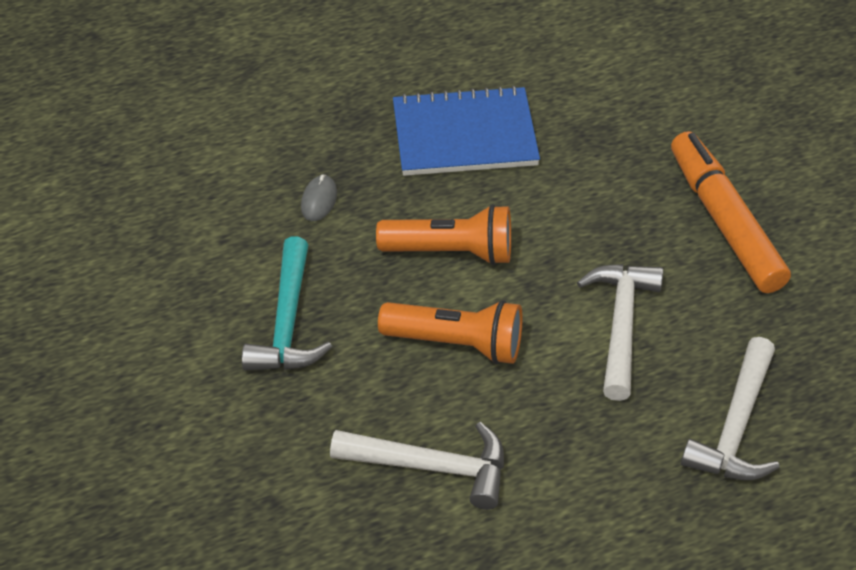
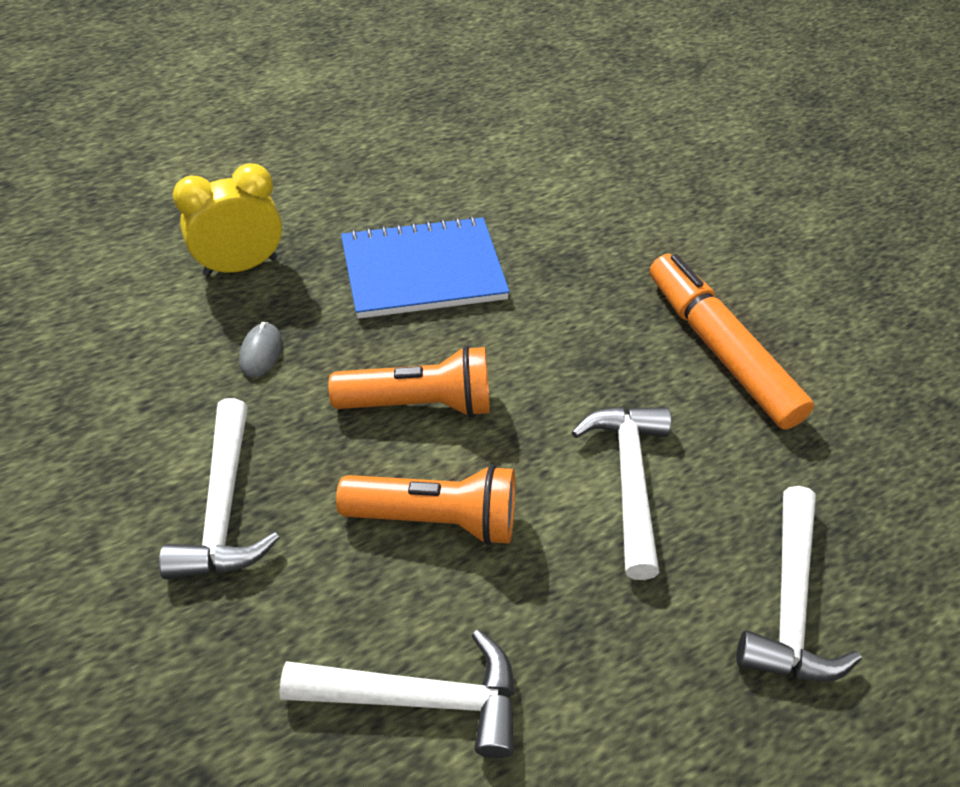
camera: 10 degrees left, 0 degrees up
(287, 322) = (223, 507): turquoise hammer -> white hammer
(302, 123) = (241, 266): none -> yellow clock

